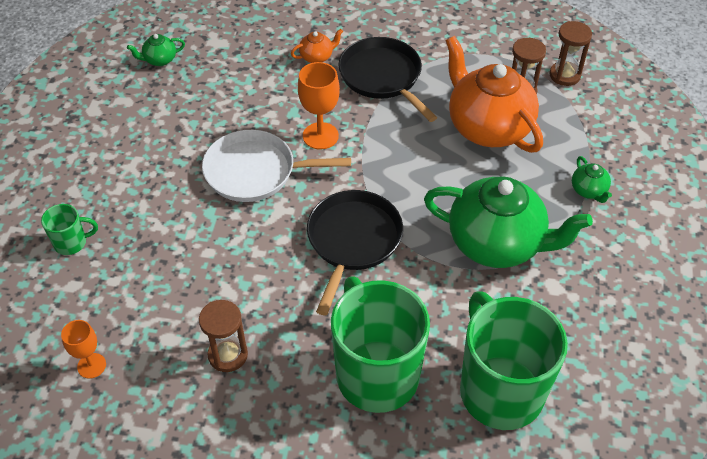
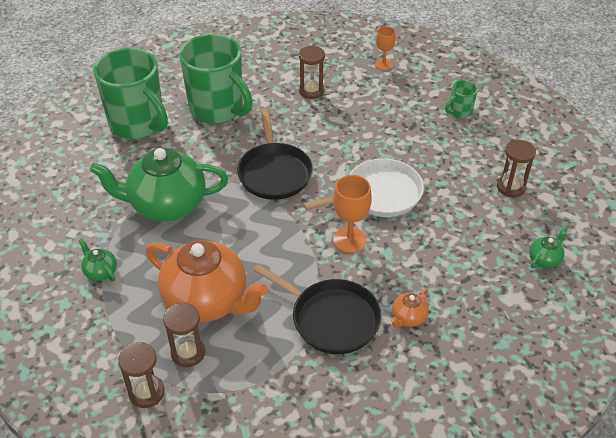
camera: 155 degrees right, 5 degrees down
(116, 131) = (511, 187): none -> brown hourglass

